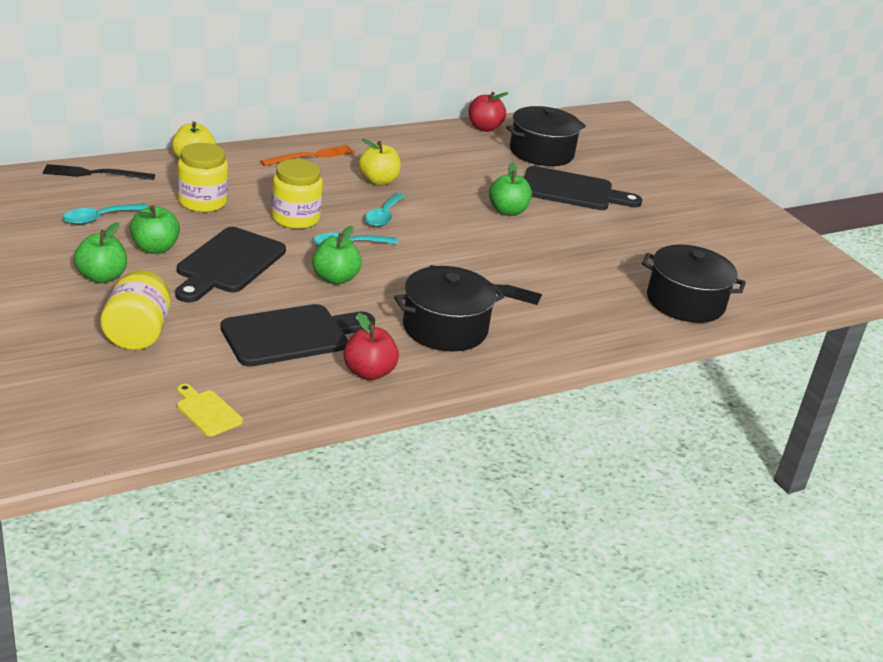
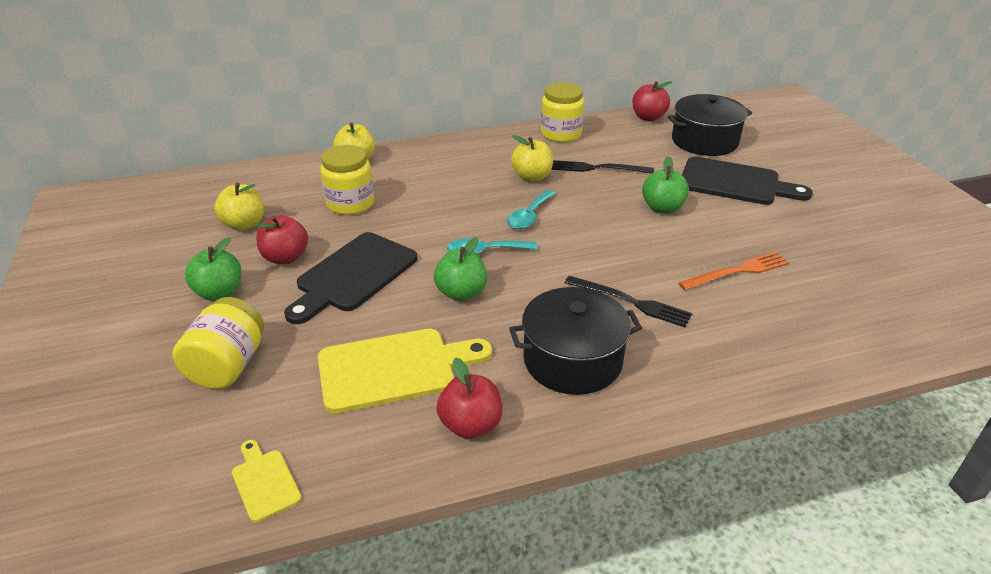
camera: 15 degrees right, 5 degrees up
(95, 173) = (259, 176): black fork -> black fork (597, 168)
(99, 218) = (244, 224): turquoise spoon -> yellow apple
(155, 248) = (285, 257): green apple -> red apple
(291, 335) = (394, 369): black cutting board -> yellow cutting board
(295, 218) = (437, 220): yellow jar -> yellow jar (561, 134)
(311, 156) = (471, 152): orange fork -> orange fork (737, 271)
(685, 302) = (867, 323): black pot -> none

